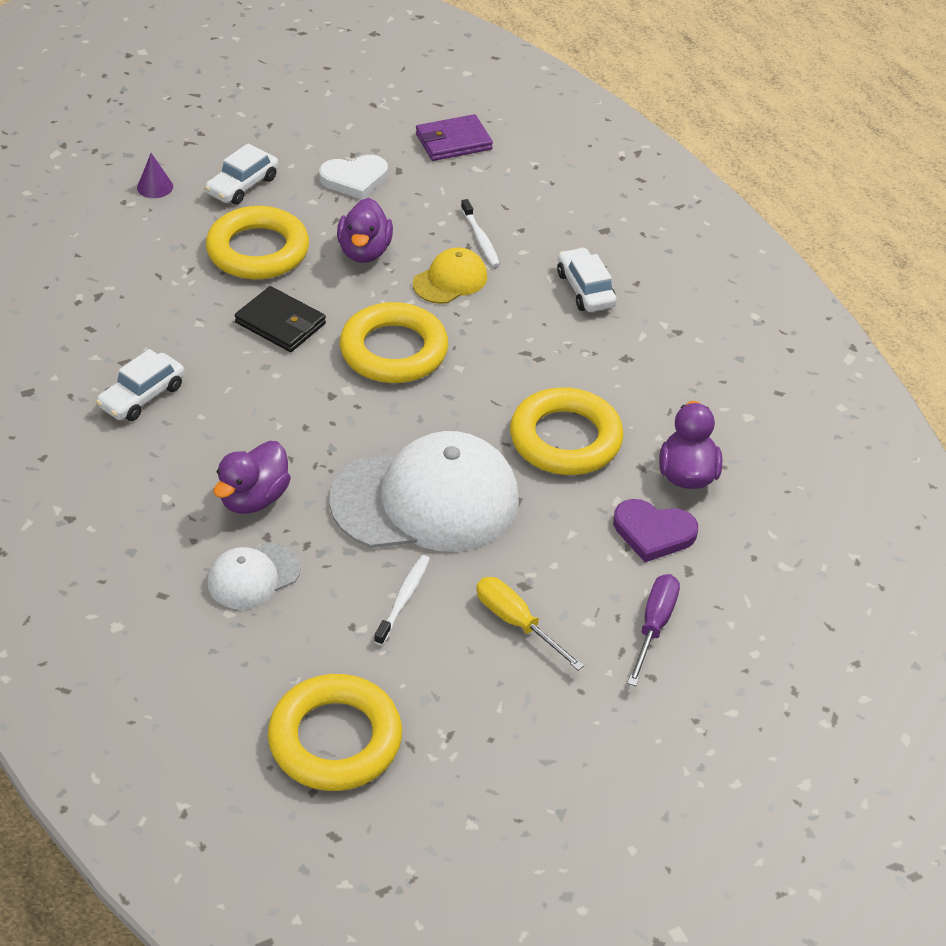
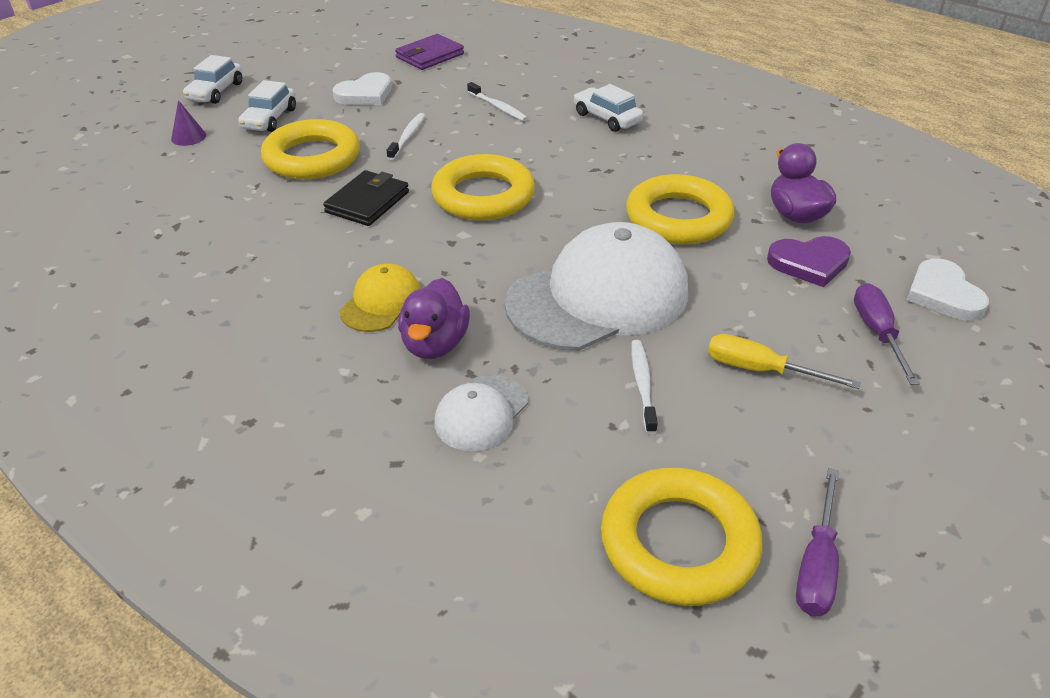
camera: 20 degrees left, 5 degrees down
(142, 396) = (267, 292): white car -> white car (216, 92)
(280, 323) = (367, 202): black wallet -> black wallet turned 75 degrees counterclockwise
(364, 252) = (407, 137): purple duck -> white toothbrush
(428, 795) = (817, 564): none -> purple screwdriver
(450, 280) = (494, 138): yellow cap -> yellow cap (381, 302)
(755, 610) = (943, 294): none -> white heart

